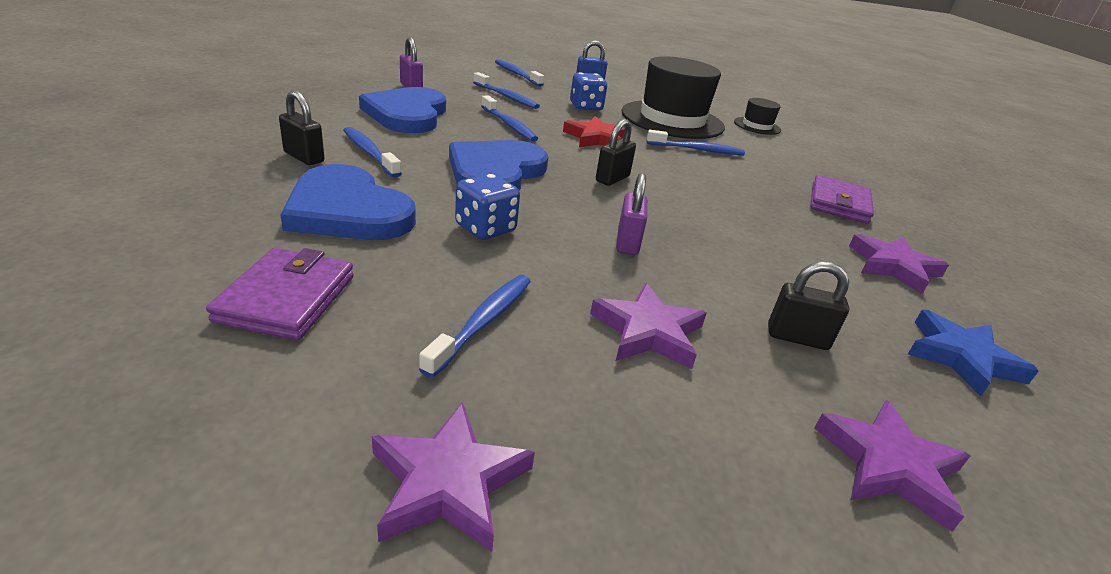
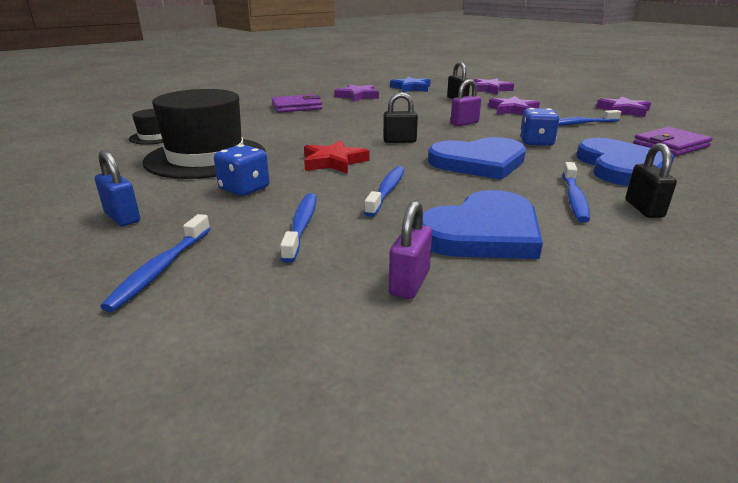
camera: 125 degrees left, 5 degrees down
(697, 150) = (278, 138): blue toothbrush -> none

